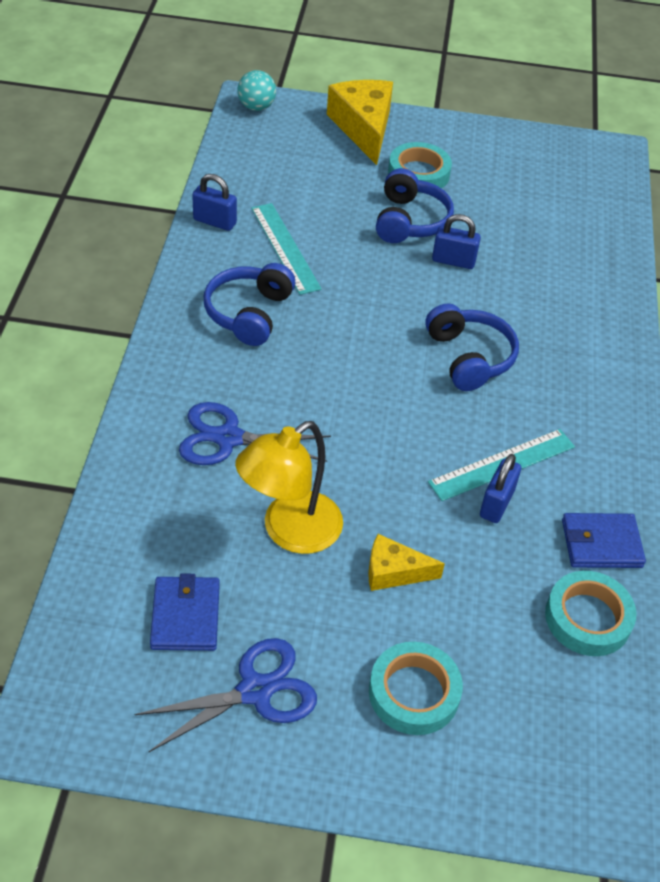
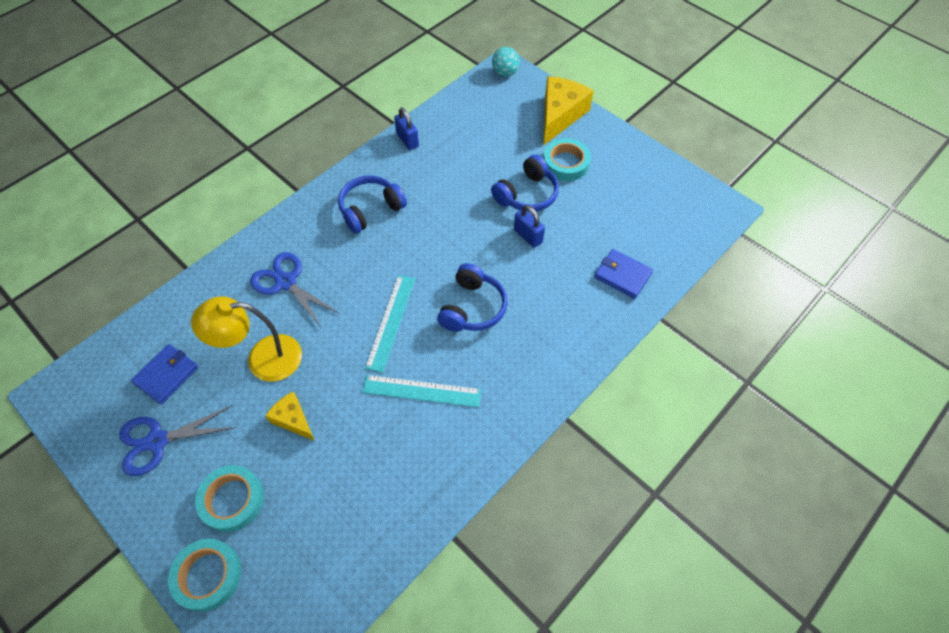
camera: 40 degrees right, 10 degrees up
(255, 691) = (158, 441): blue scissors -> blue scissors turned 150 degrees clockwise
(285, 248) = (432, 176): turquoise ruler -> turquoise ruler (391, 322)
(496, 503) = (393, 414): blue padlock -> none
(587, 618) = (372, 524): turquoise tape -> turquoise tape (208, 575)
(601, 544) = (430, 482): blue wallet -> blue wallet (622, 275)

